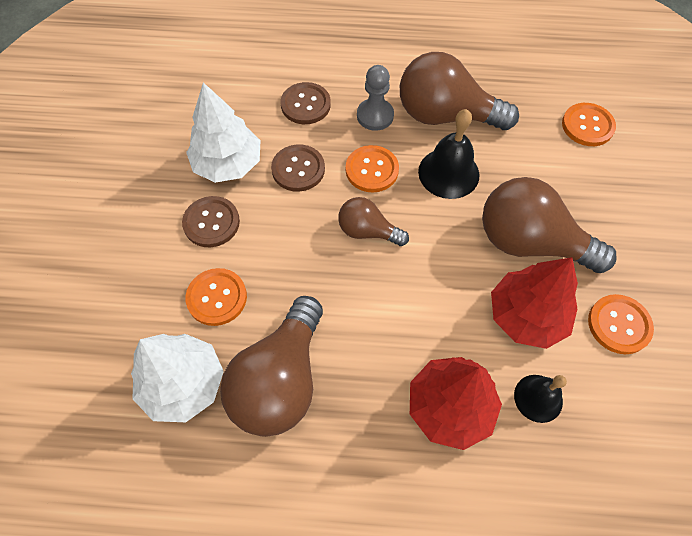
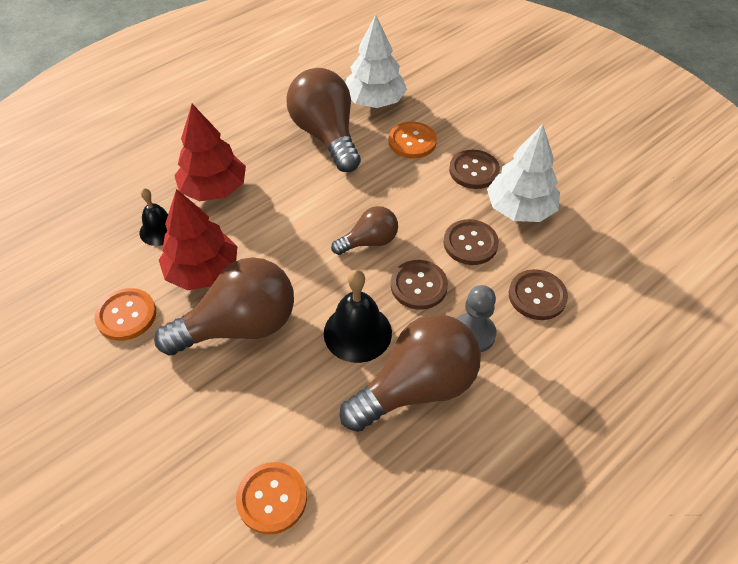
camera: 135 degrees right, 10 degrees down
(372, 170) = (419, 286): orange button -> brown button

